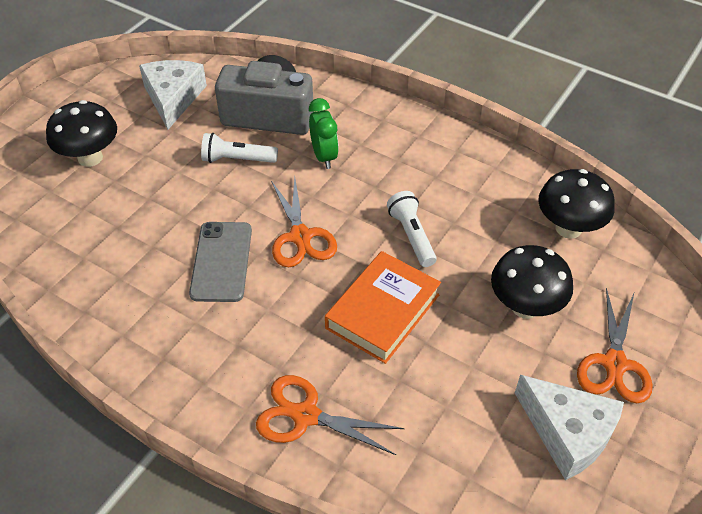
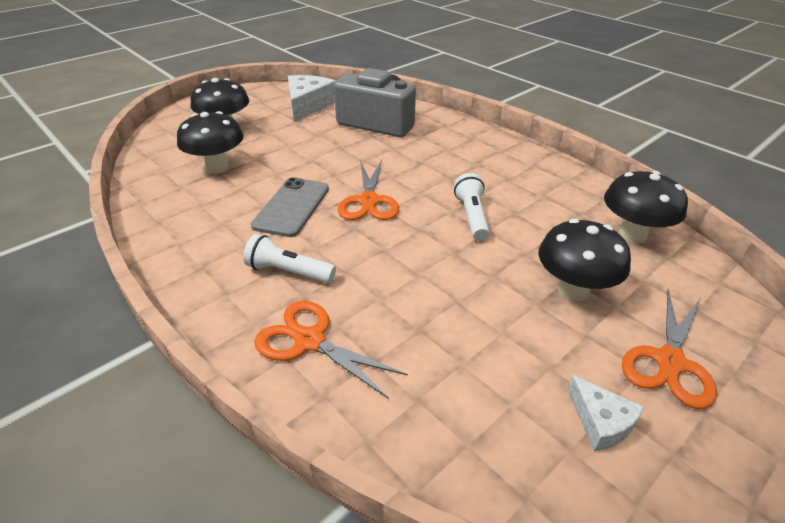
camera: 15 degrees right, 10 degrees down
(111, 221) = (217, 167): none -> black mushroom
(237, 159) = (339, 145): white flashlight -> white flashlight (289, 272)
(324, 156) = (412, 153): green clock -> none
(383, 311) = (423, 268): orange book -> none
(568, 432) = (600, 422): white cheese -> white cheese, size x0.57

